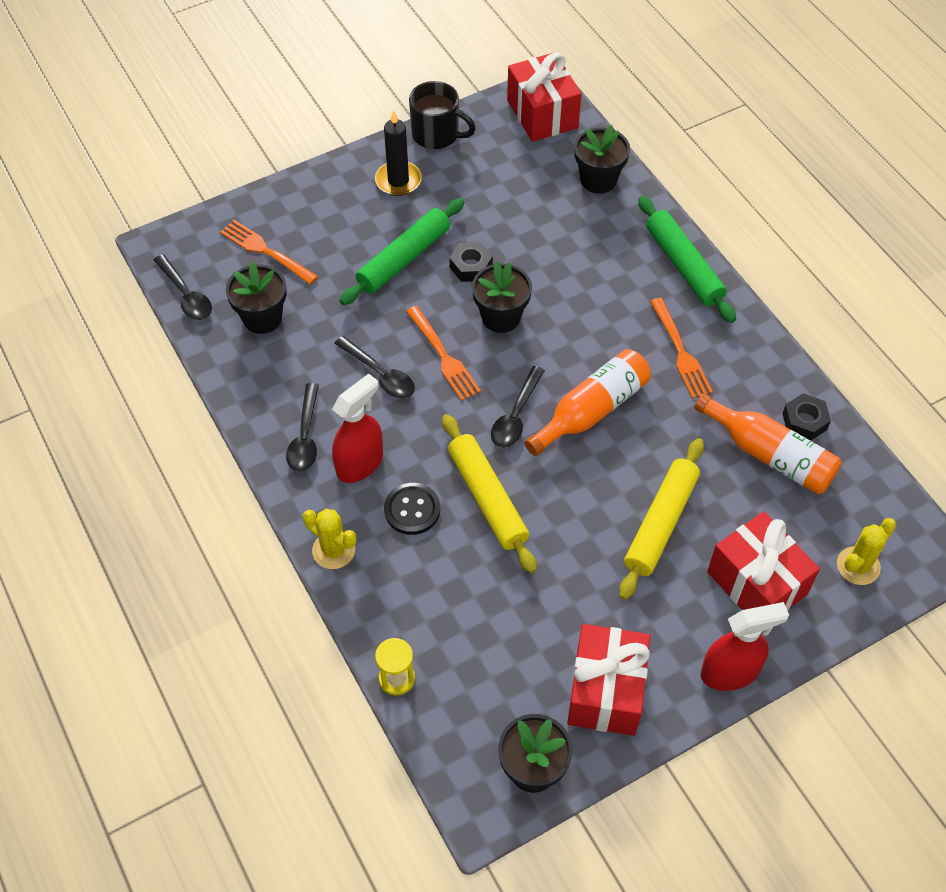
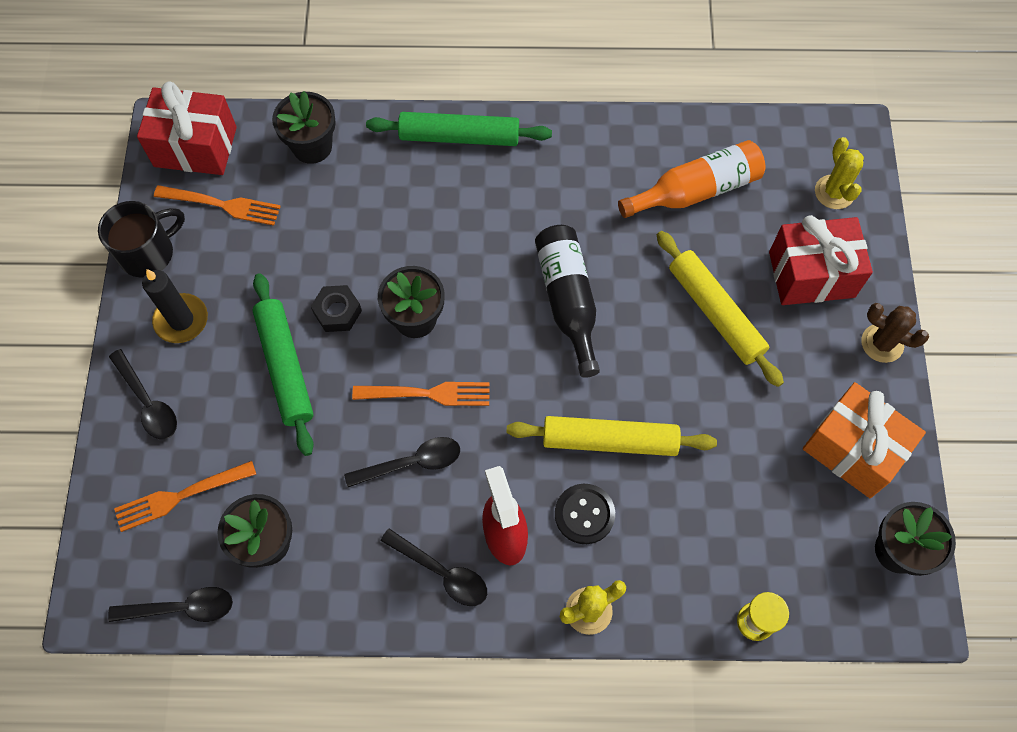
camera: 60 degrees left, 10 degrees up
(516, 416) = (535, 367): black spoon -> black spoon (148, 402)
(591, 410) = (568, 301): orange bottle -> black bottle
(606, 691) = (853, 449): red gift -> orange gift
(680, 351) = (550, 194): orange fork -> orange fork (222, 205)
(730, 672) = (882, 343): red spray bottle -> brown cactus
(804, 421) = (678, 145): black nut -> none

